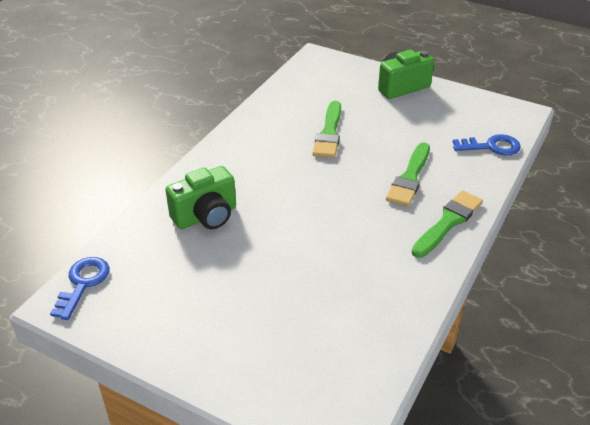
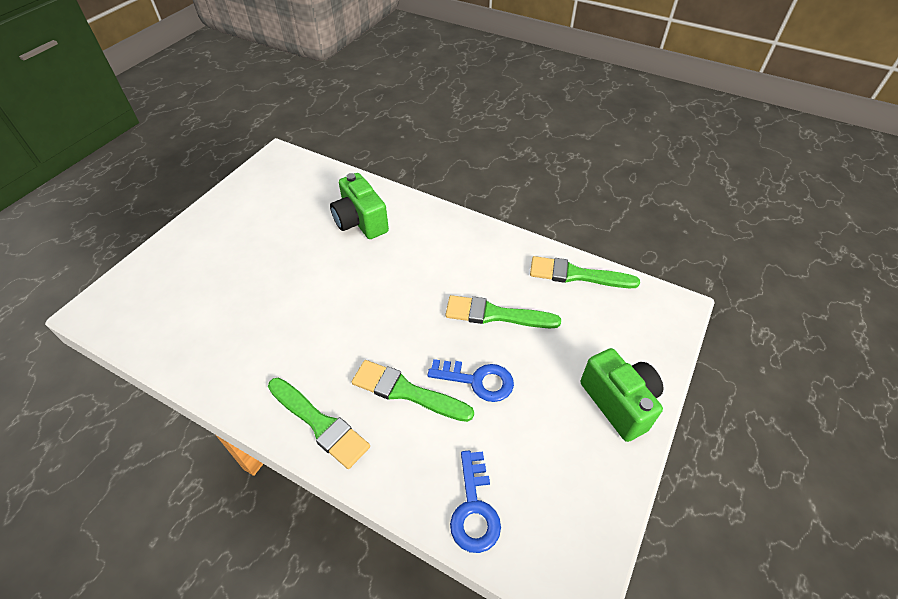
camera: 90 degrees right, 10 degrees up
(83, 283) = (295, 163): blue key -> blue key (478, 380)
(285, 93) = (576, 275): none -> green brush

